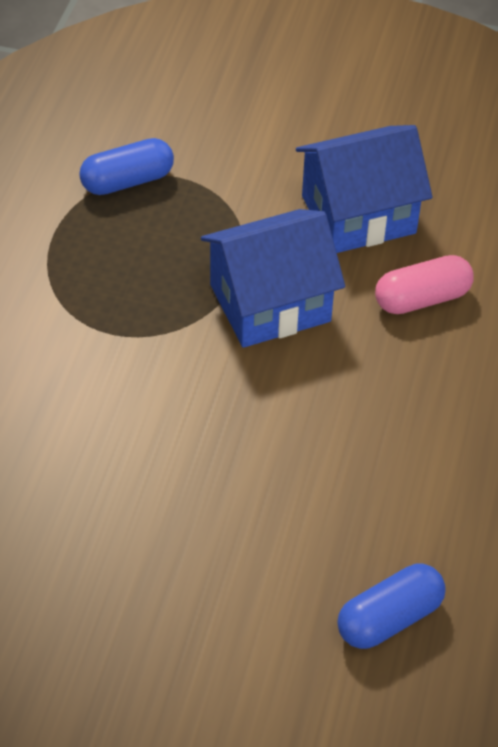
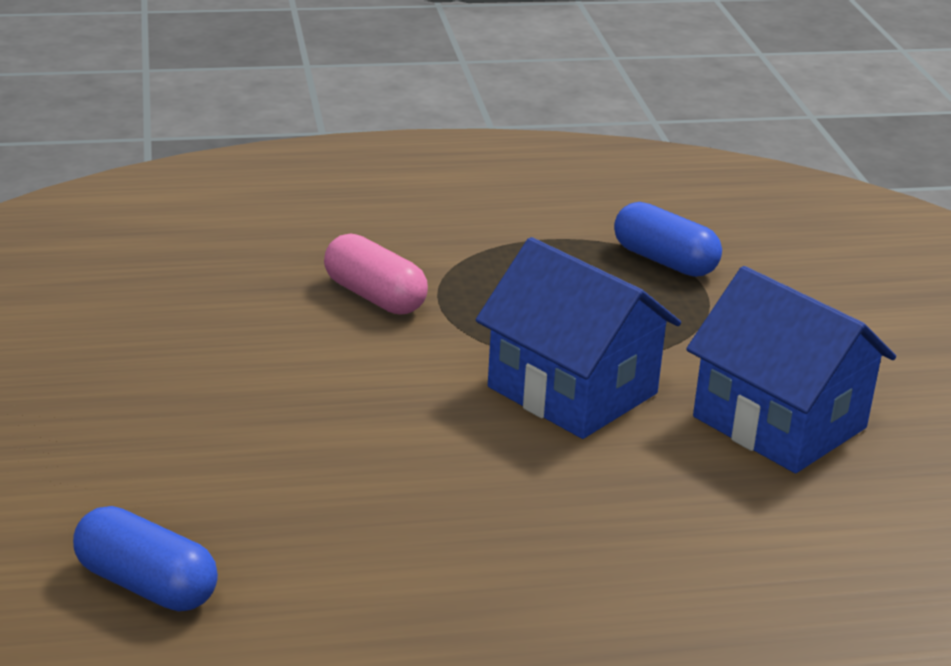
camera: 65 degrees right, 20 degrees down
(422, 299) = (686, 503): pink capsule -> pink capsule (374, 296)

